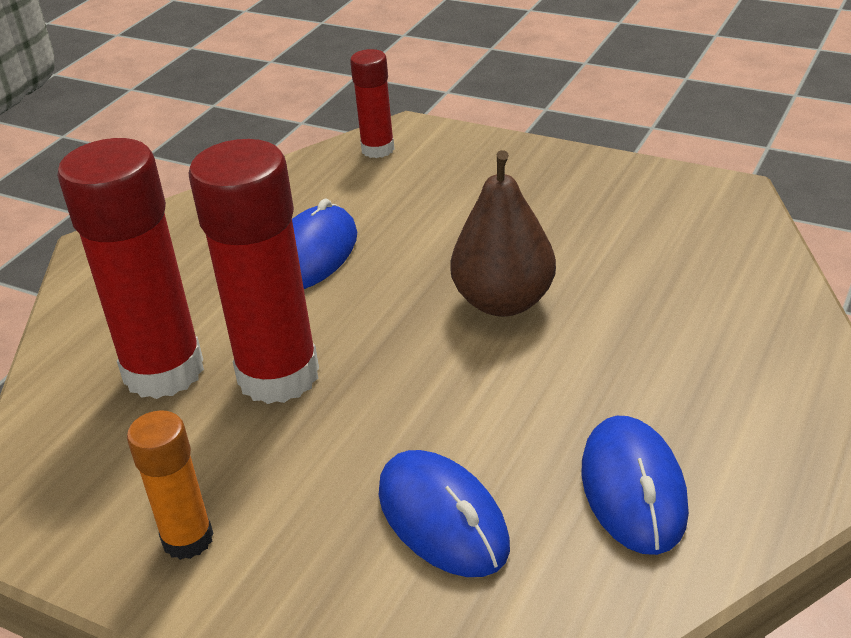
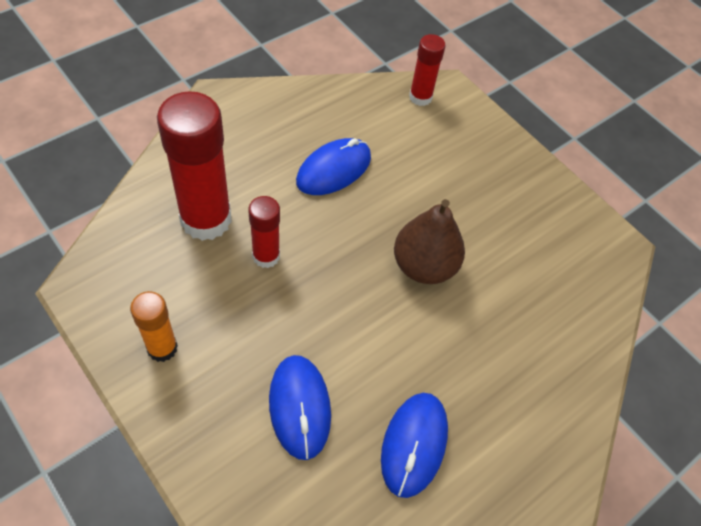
camera: 15 degrees right, 20 degrees up
(278, 376) = (266, 256): red glue stick -> red glue stick, size x0.53

